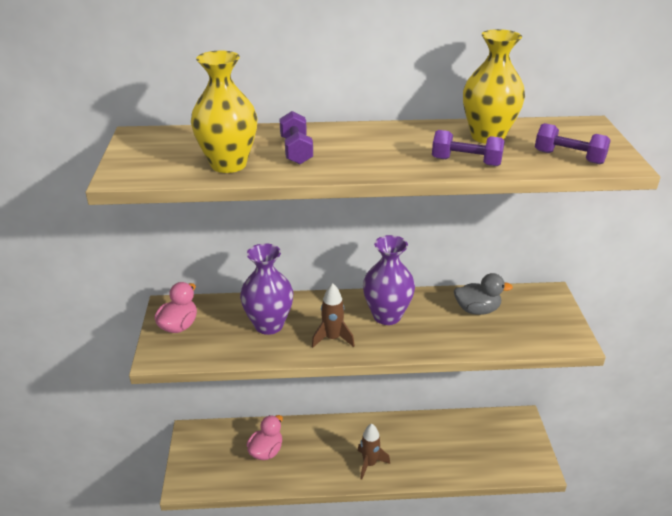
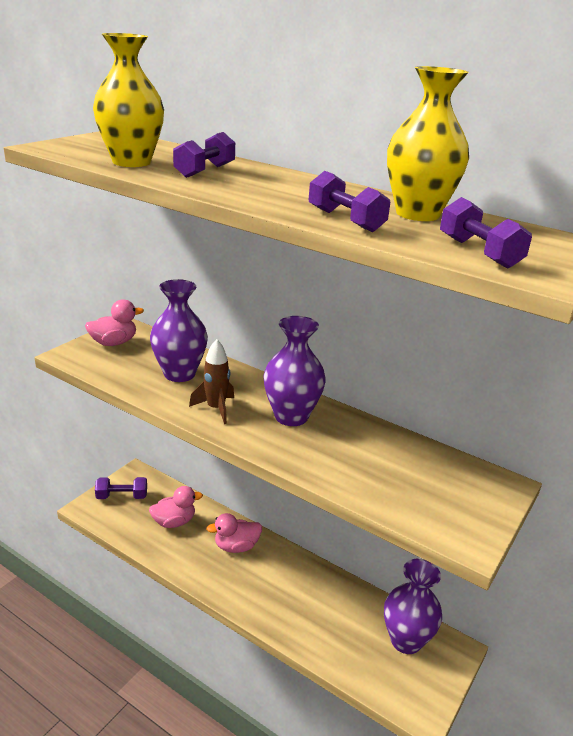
camera: 35 degrees right, 5 degrees down
(202, 458) = (122, 496): none -> purple dumbbell
(330, 440) = (236, 546): none -> pink duck
(369, 464) = (248, 588): brown rocket -> none
(477, 310) = (392, 456): grey duck -> none
(493, 432) = (406, 640): none -> purple vase

